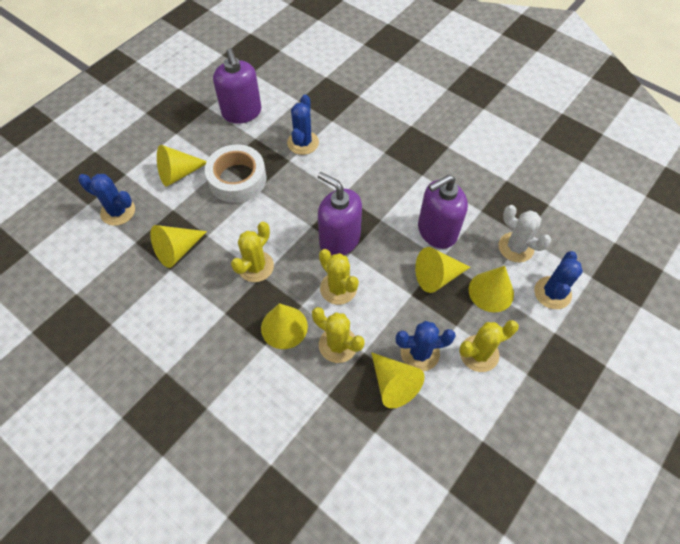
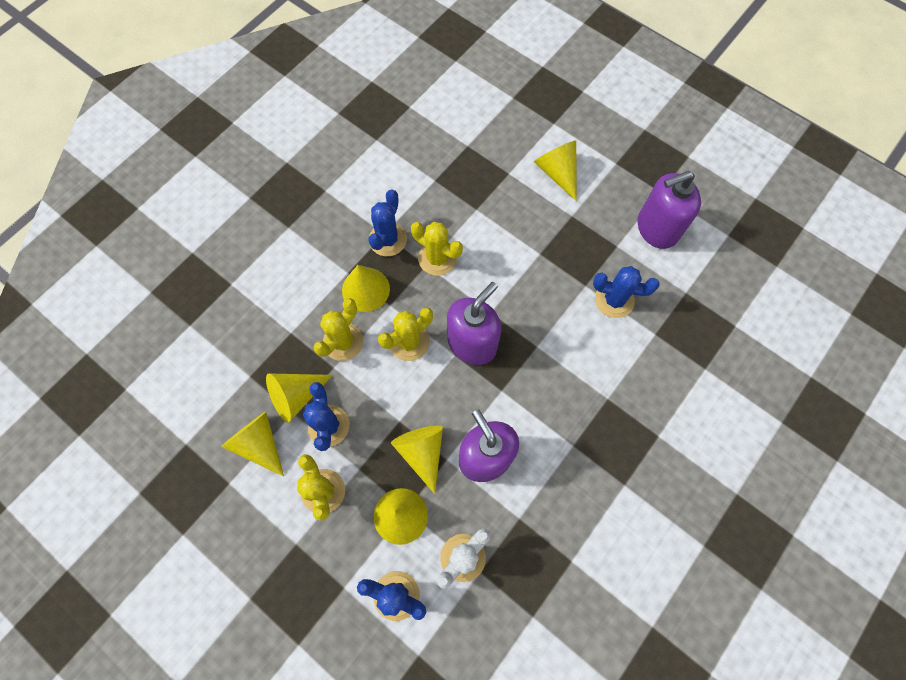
camera: 90 degrees right, 10 degrees up
(118, 211) = (504, 124): blue cactus -> blue cactus (387, 239)
(177, 250) = (457, 184): yellow cone -> yellow cone (259, 443)
(237, 179) = (553, 232): white tape -> none

